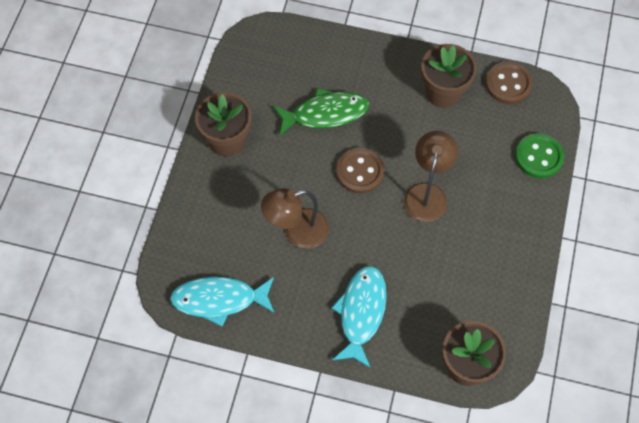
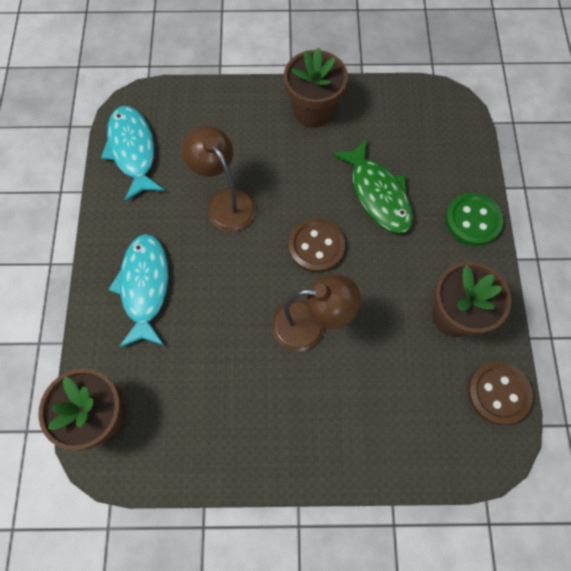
camera: 75 degrees right, 5 degrees up
(361, 313) = (145, 287): turquoise fish -> turquoise fish turned 90 degrees counterclockwise
(539, 157) = (404, 453): green button -> green button (472, 220)

